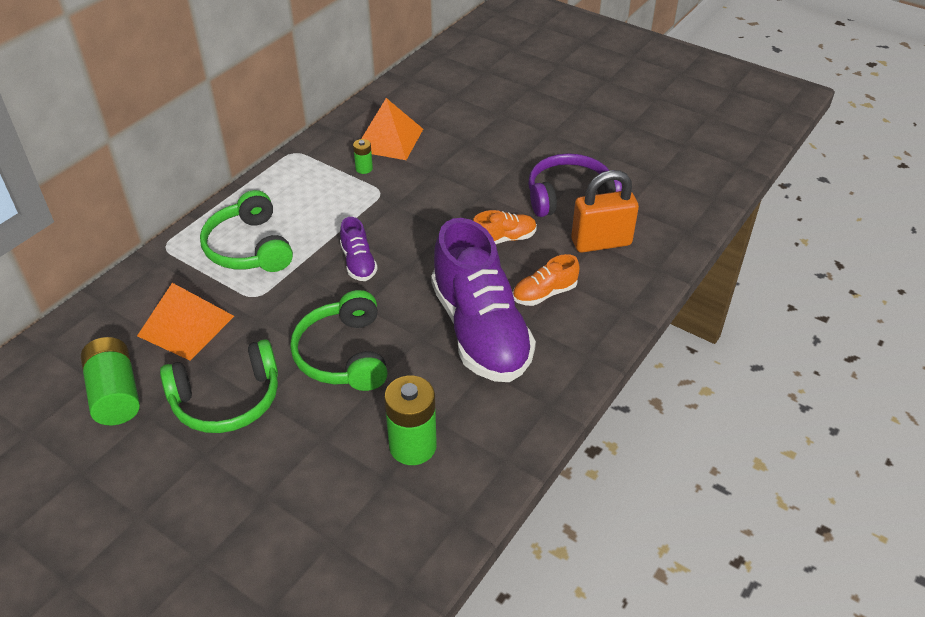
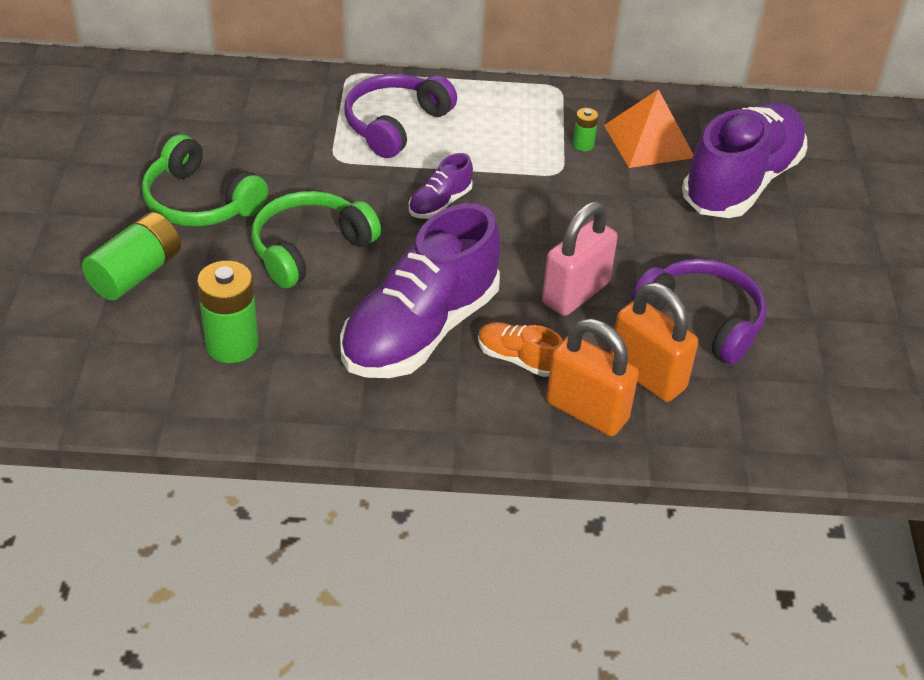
camera: 55 degrees right, 0 degrees up
(115, 394) = (159, 136): green battery -> green battery (136, 273)
(185, 326) = (265, 135): orange pyramid -> none
(249, 247) = (395, 124): green headphones -> purple headphones
(463, 122) = (741, 182): none -> purple shoe
(504, 239) = (575, 293): orange shoe -> pink padlock
(613, 283) = (587, 411): none -> orange padlock

